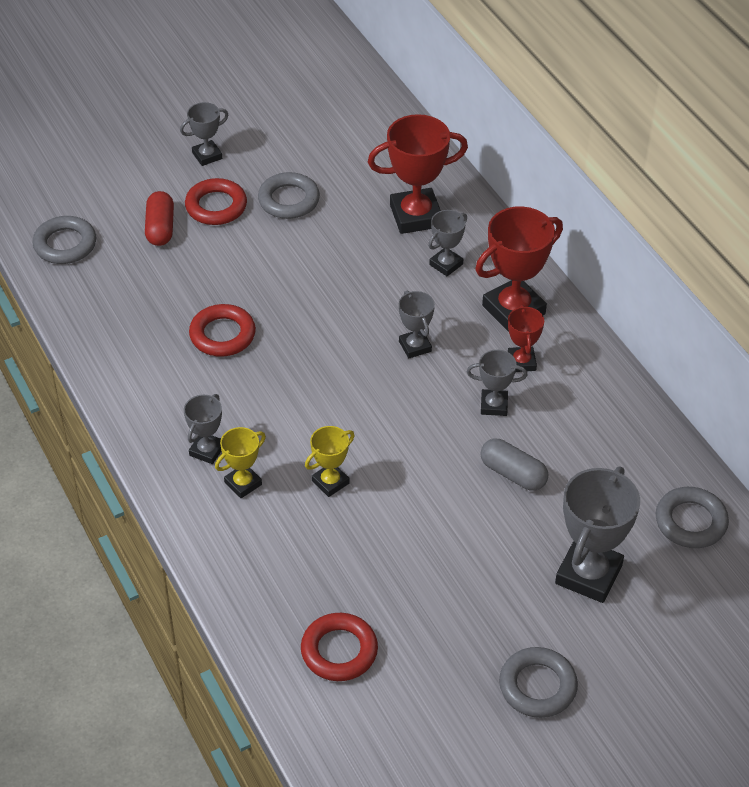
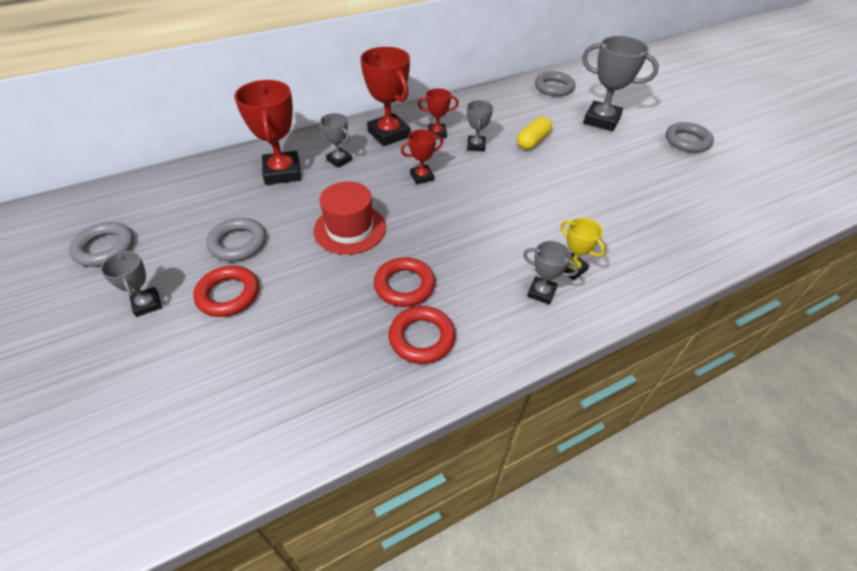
camera: 90 degrees left, 0 degrees up
(65, 244) = (247, 434): grey ring -> grey ring (105, 248)
(160, 228) = (247, 339): red capsule -> none
(312, 285) = (350, 229): none -> red hat
(330, 482) = (558, 220): yellow trophy -> none
(339, 651) = (703, 217): red ring -> red ring (422, 338)
(415, 346) = (422, 177): grey trophy -> red trophy
(513, 474) = (533, 141): grey capsule -> yellow capsule

